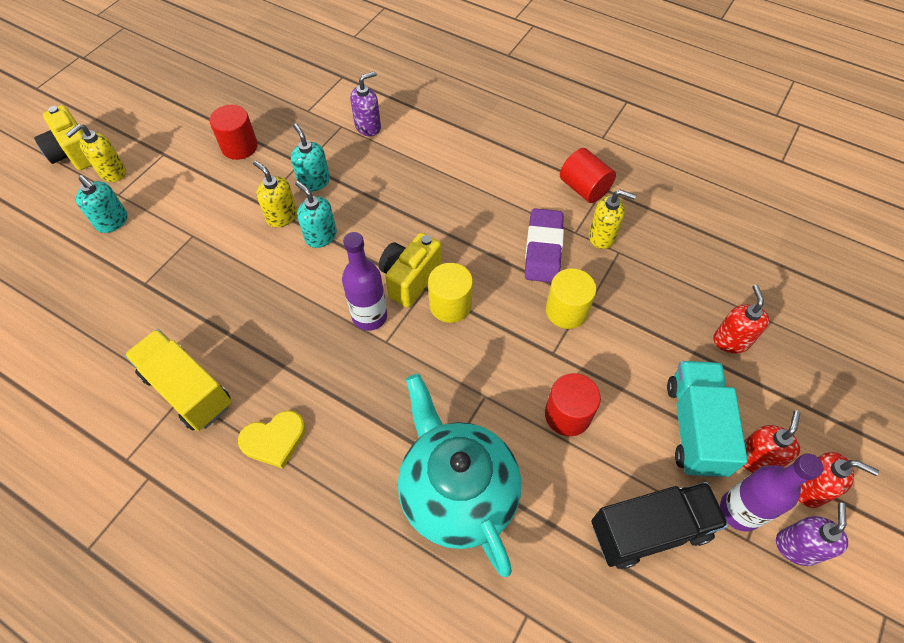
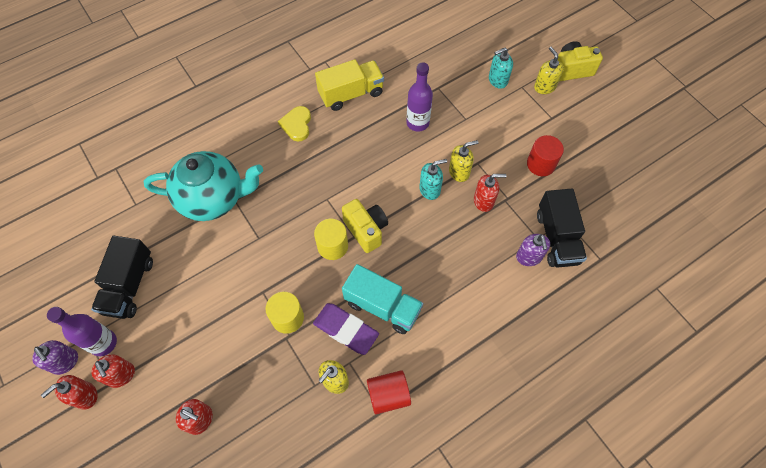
camera: 115 degrees right, 5 degrees up
(314, 181) = (484, 201): turquoise soap dispenser -> red soap dispenser
(333, 111) = (557, 238): none -> black truck
(369, 316) = (350, 196): purple bottle -> purple bottle (417, 123)
(567, 414) = (218, 278): red cylinder -> none
(695, 427) = (163, 350): turquoise truck -> turquoise truck (382, 306)

